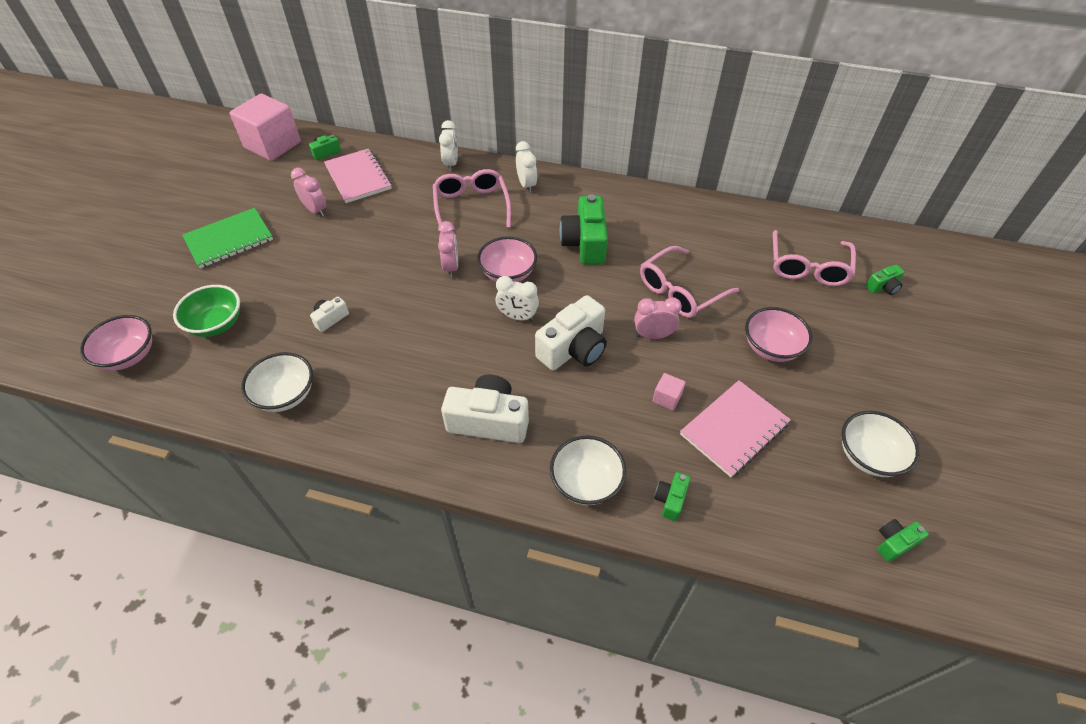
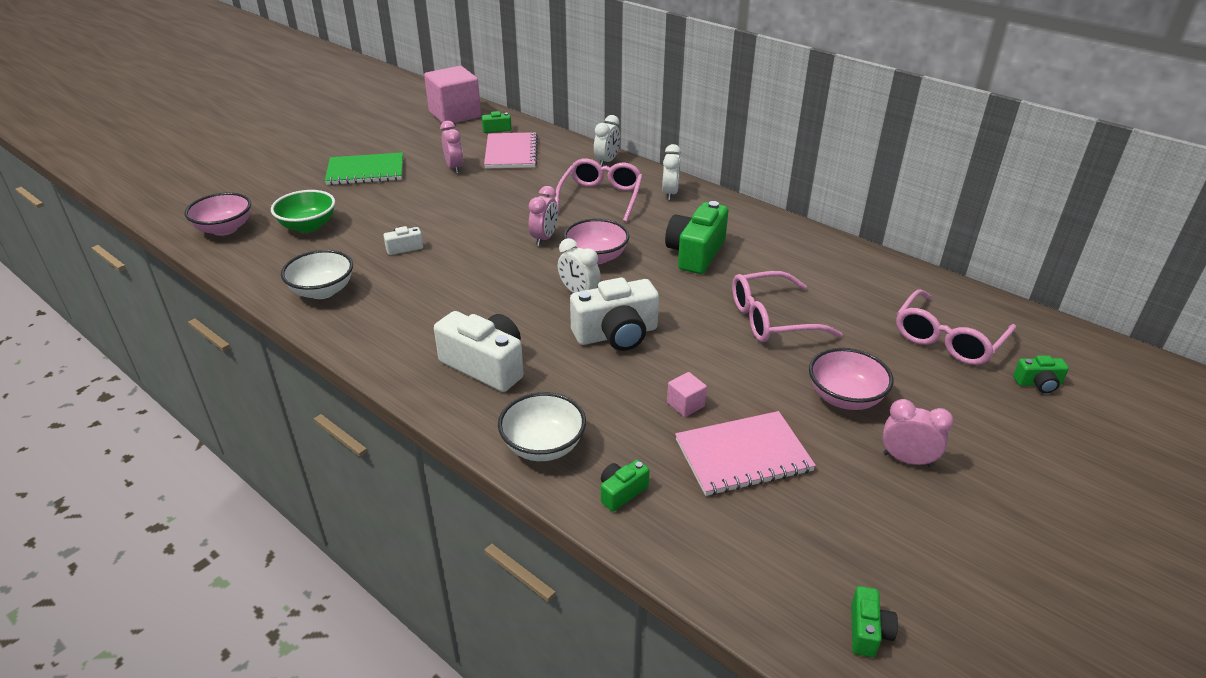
camera: 25 degrees right, 15 degrees down
(653, 335) = (711, 348): pink clock -> pink clock (907, 459)
(868, 456) = (896, 536): white bowl -> none
(894, 543) = (868, 631): green camera -> green camera turned 105 degrees clockwise

